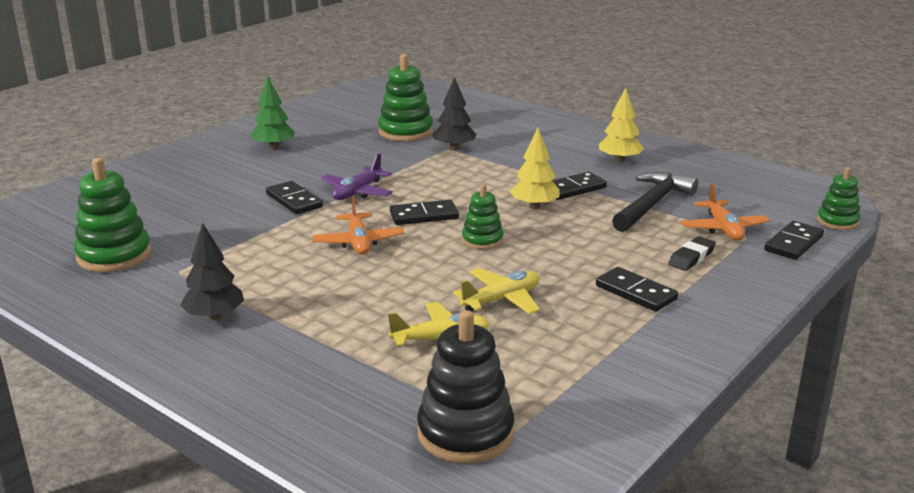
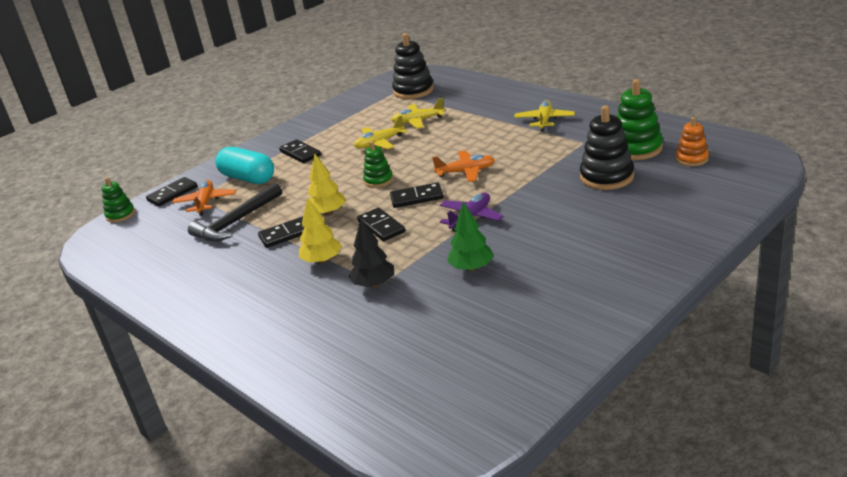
camera: 170 degrees left, 5 degrees up
(60, 236) = (692, 159): none -> orange stacking toy
(181, 223) = (606, 177): none -> black stacking toy
(214, 316) = (544, 121): black tree -> yellow plane
(274, 147) = (568, 275): green tree -> green tree (471, 268)
(294, 201) = (524, 204): black domino -> black domino (381, 227)
(358, 242) = (466, 172): orange plane -> orange plane turned 90 degrees clockwise
(405, 132) = (423, 311): green stacking toy -> none
(619, 160) = (221, 275): yellow tree -> yellow tree (322, 261)
(691, 257) = (248, 178): black eraser -> turquoise capsule

